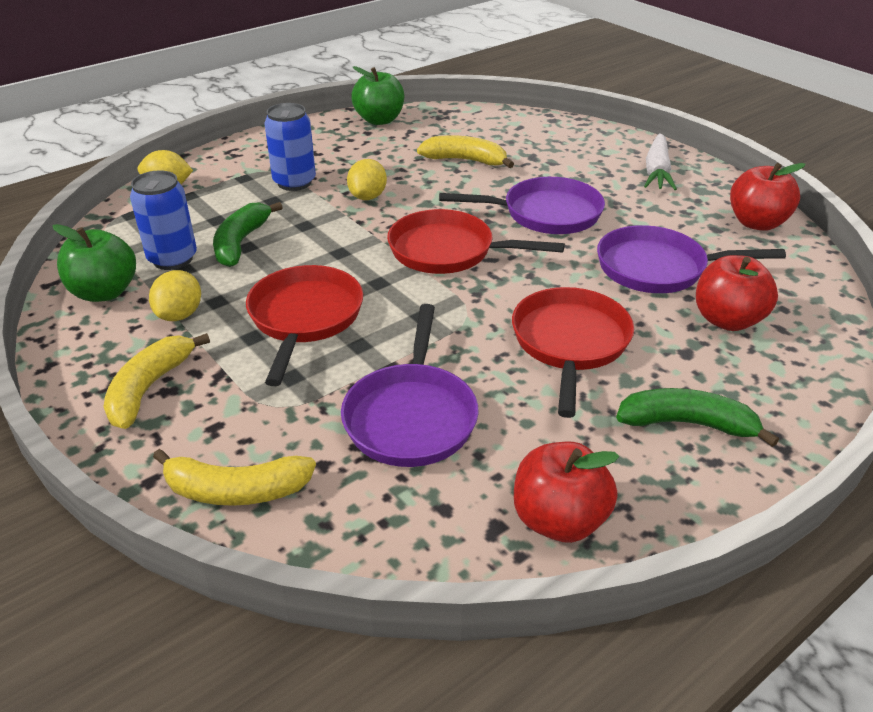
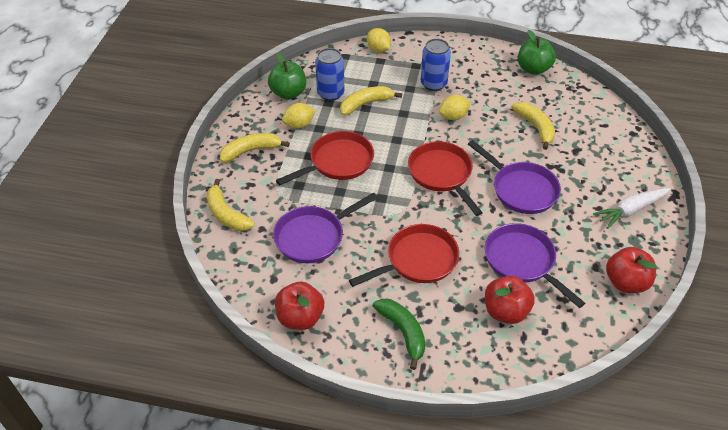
camera: 50 degrees right, 10 degrees up
(241, 243) = (366, 104): green banana -> yellow banana

